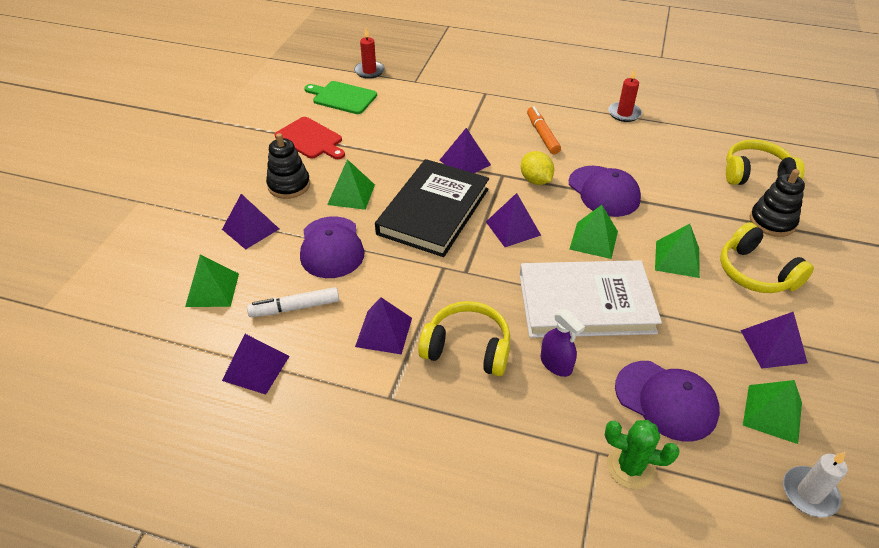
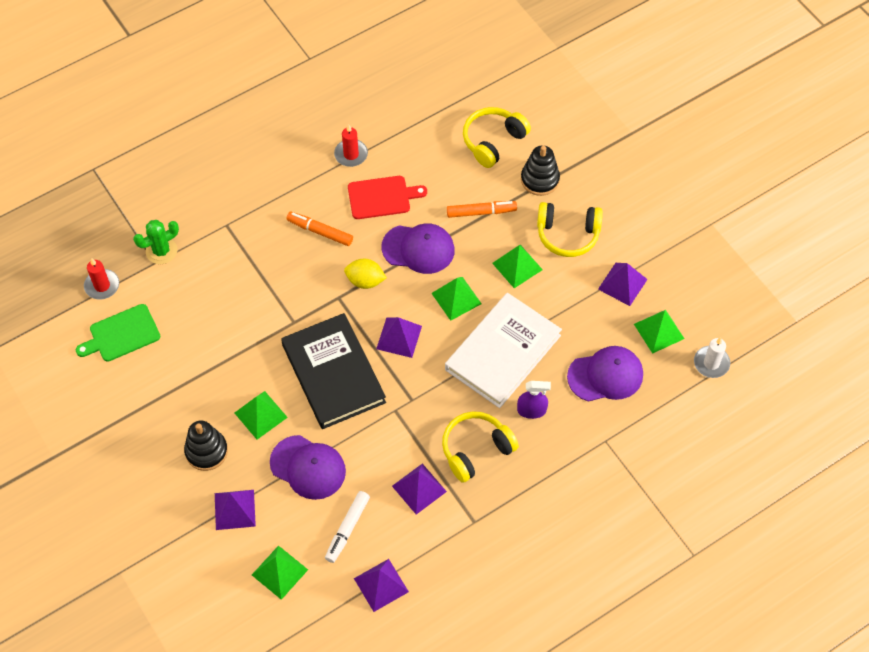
camera: 50 degrees left, 15 degrees up
(310, 139) = (159, 398): red cutting board -> red cutting board (382, 197)
(465, 162) = (299, 310): purple pyramid -> none
(630, 467) = (627, 433): green cactus -> green cactus (161, 251)
(688, 206) = (481, 212): none -> orange marker

